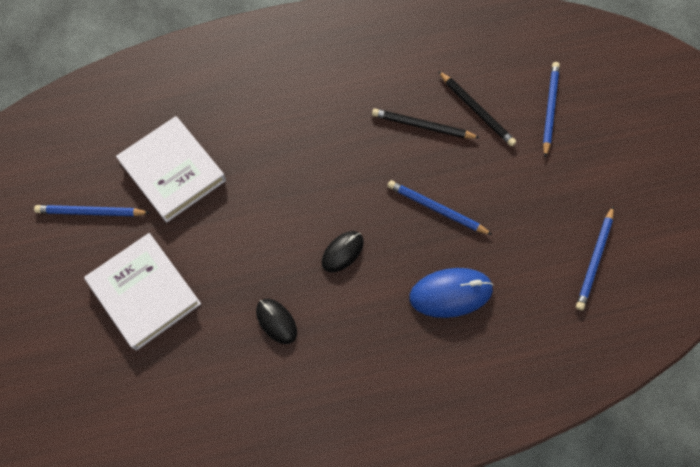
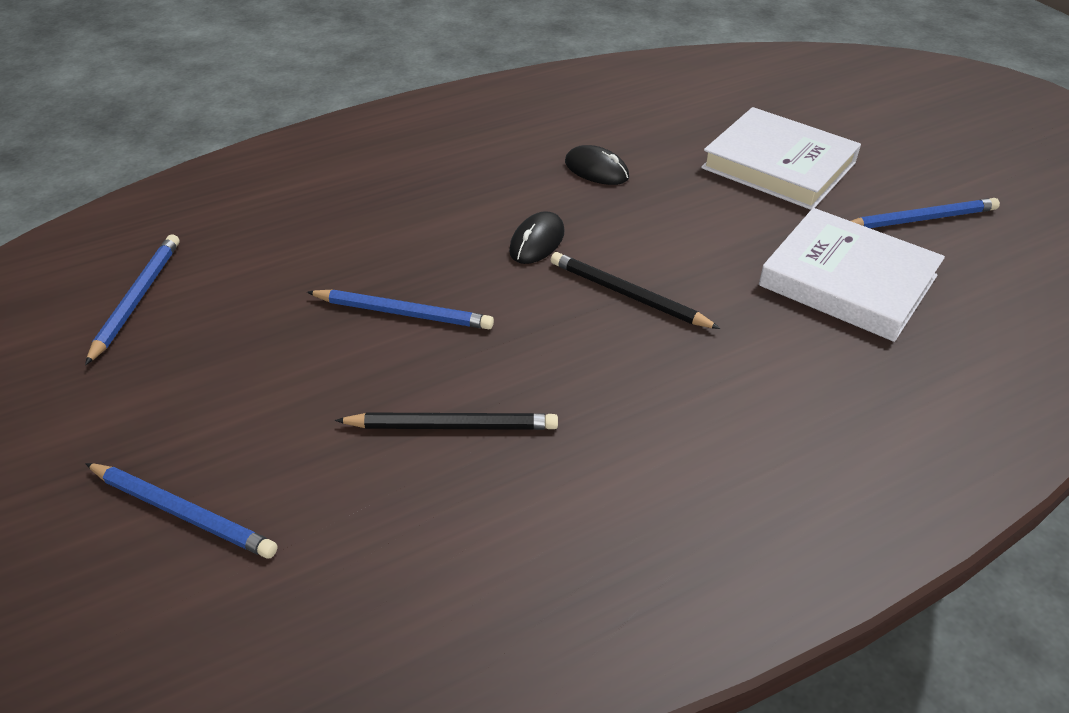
camera: 165 degrees right, 25 degrees down
(450, 293) = (367, 229): blue mouse -> none
(476, 110) = (345, 476): black pencil -> black pencil (628, 295)
(550, 109) = (182, 512): blue pencil -> blue pencil turned 60 degrees counterclockwise

